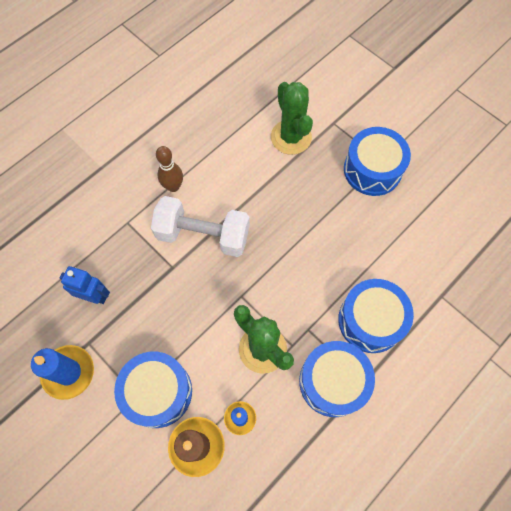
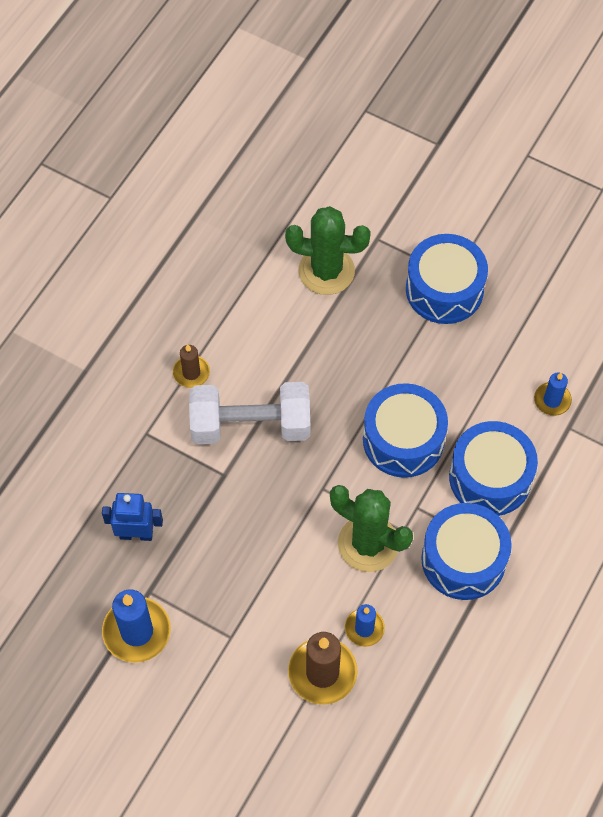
camera: 15 degrees left, 5 degrees down
(158, 392) = (255, 625): blue drum -> blue drum (403, 440)
(173, 186) = (191, 373): brown bowling pin -> brown candle
(291, 137) = (326, 271): green cactus -> green cactus turned 45 degrees counterclockwise
(433, 271) = (552, 400): none -> blue candle

